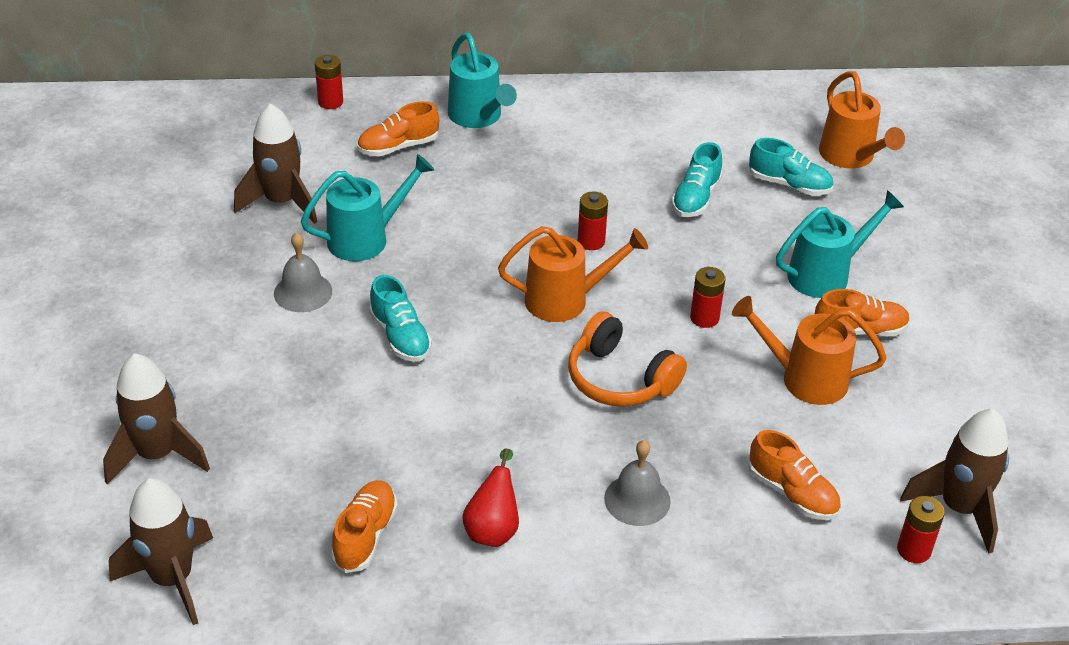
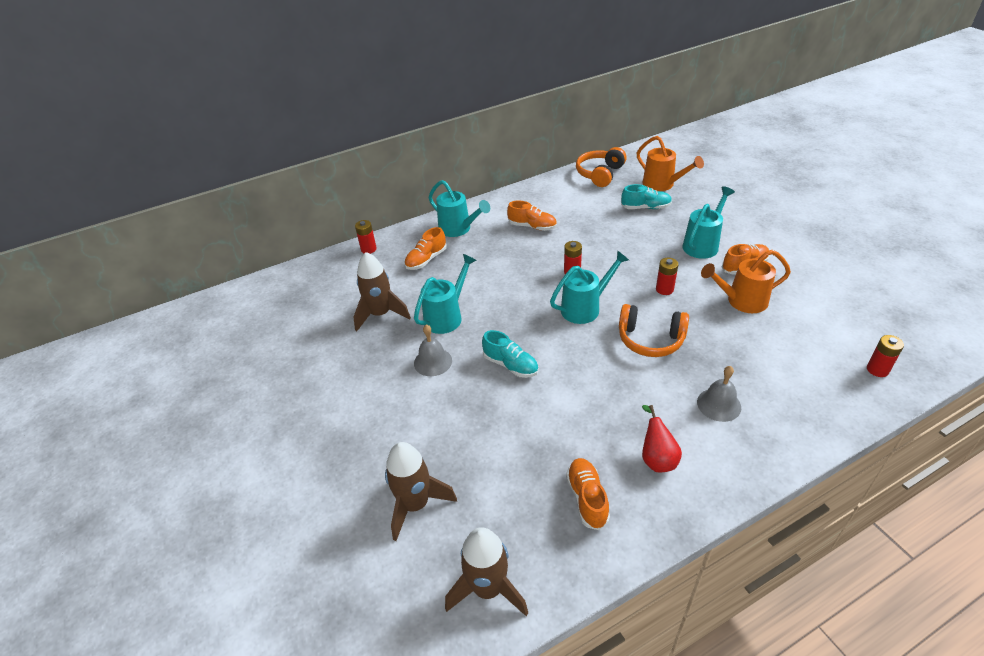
camera: 20 degrees left, 0 degrees up
(566, 300) = (585, 308): orange watering can -> turquoise watering can
(696, 198) = (606, 230): turquoise shoe -> none
(765, 104) = (600, 174): none -> orange headphones
(792, 493) = (792, 365): orange shoe -> orange shoe (532, 226)
(959, 508) = (876, 338): brown rocket -> none

